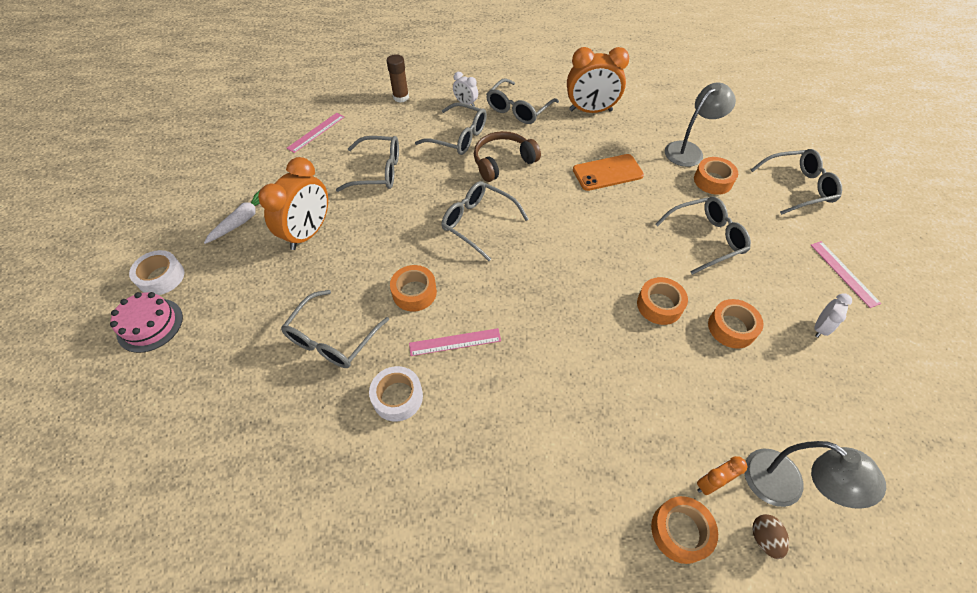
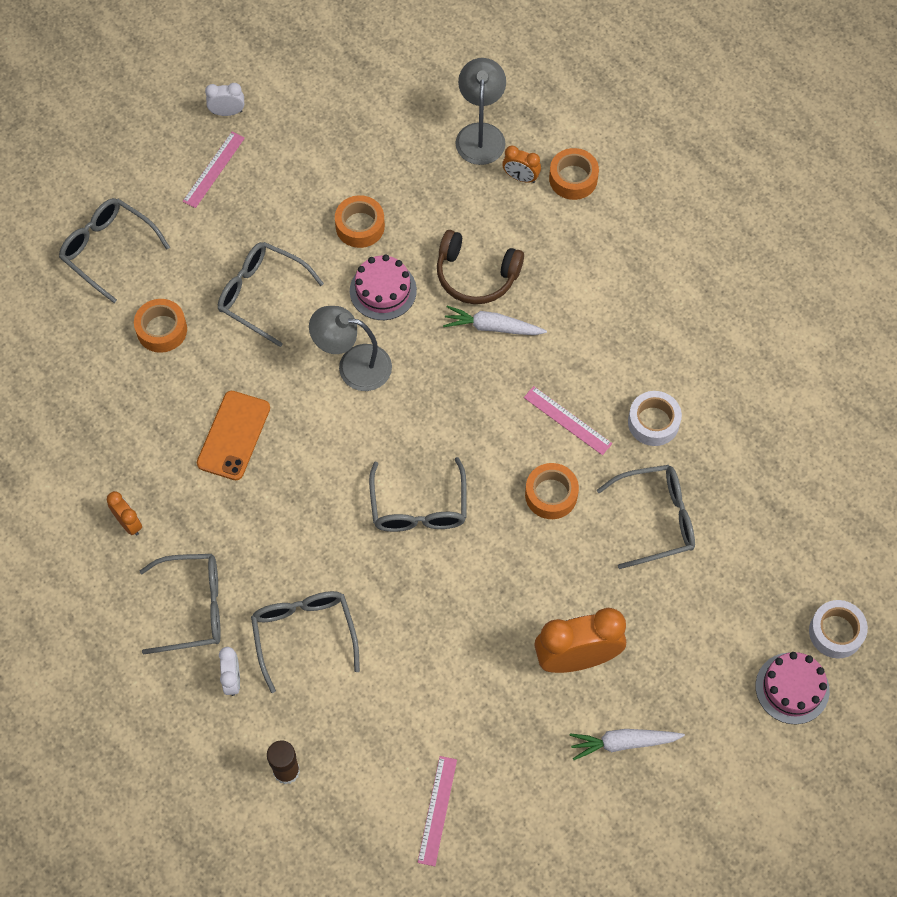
camera: 130 degrees left, 10 degrees up
(161, 277) = (749, 740): white tape -> white tape (836, 632)
(316, 132) = (437, 810): pink ruler -> pink ruler turned 75 degrees counterclockwise
(377, 171) = (436, 673): grey glasses -> none
(503, 162) = (306, 553): brown headphones -> brown headphones (476, 275)
(572, 351) = (492, 327): none -> white carrot
(590, 110) = (128, 523): orange clock -> orange clock, size x0.49
(607, 173) = (234, 435): orange phone -> orange phone turned 75 degrees clockwise
(659, 305) = (383, 290): orange tape -> pink cake
(689, 150) = (124, 377): grey lamp -> grey lamp (353, 365)
(764, 538) = (532, 131): brown egg -> none
(820, 327) = (301, 165): white clock -> white clock (227, 112)

